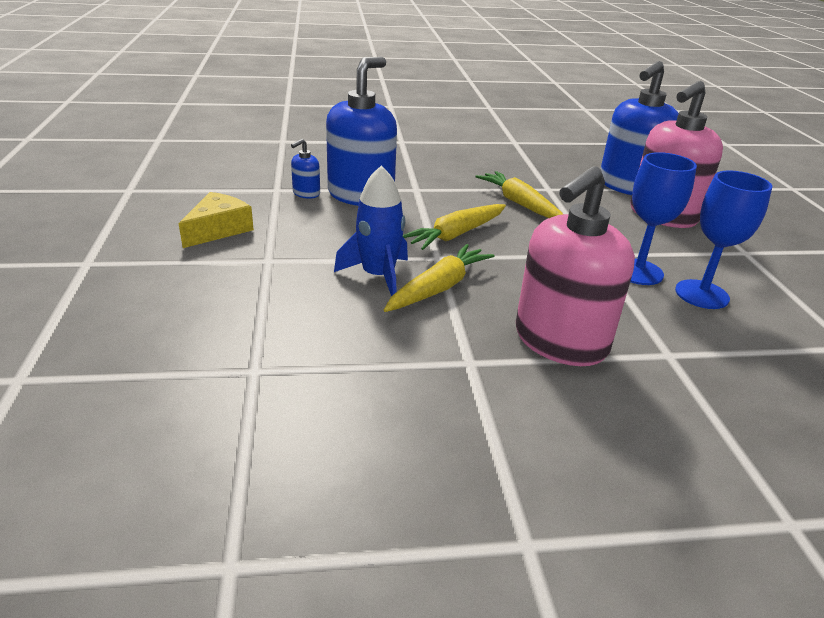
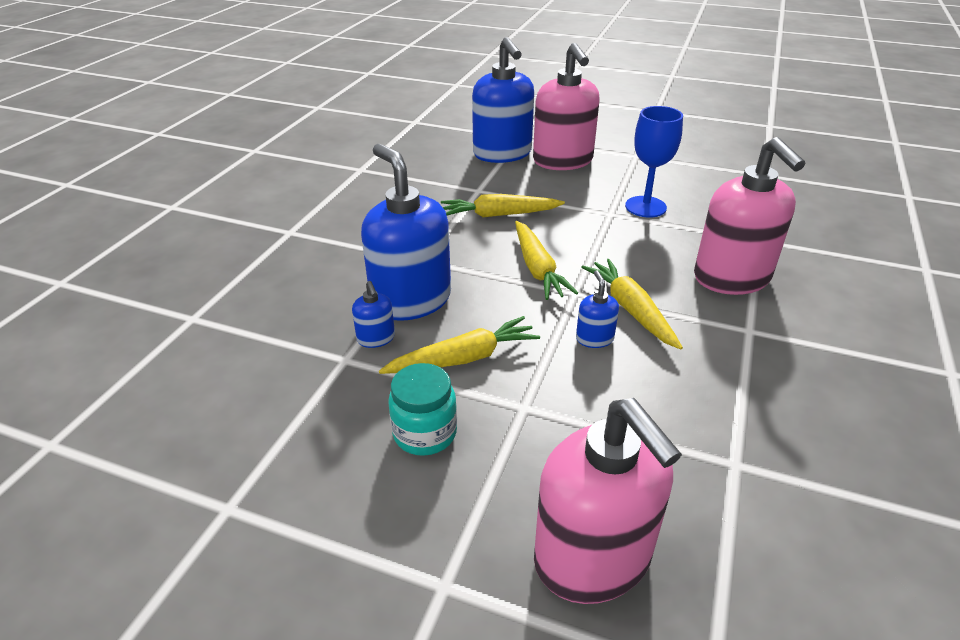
camera: 60 degrees left, 5 degrees up
(122, 312) = (593, 558): none -> pink soap dispenser
(218, 229) = (425, 433): yellow cheese -> turquoise jar
(308, 227) = (464, 358): none -> yellow carrot
(378, 276) = (594, 338): blue rocket -> blue soap dispenser
(701, 294) = (687, 195): blue goblet -> none

